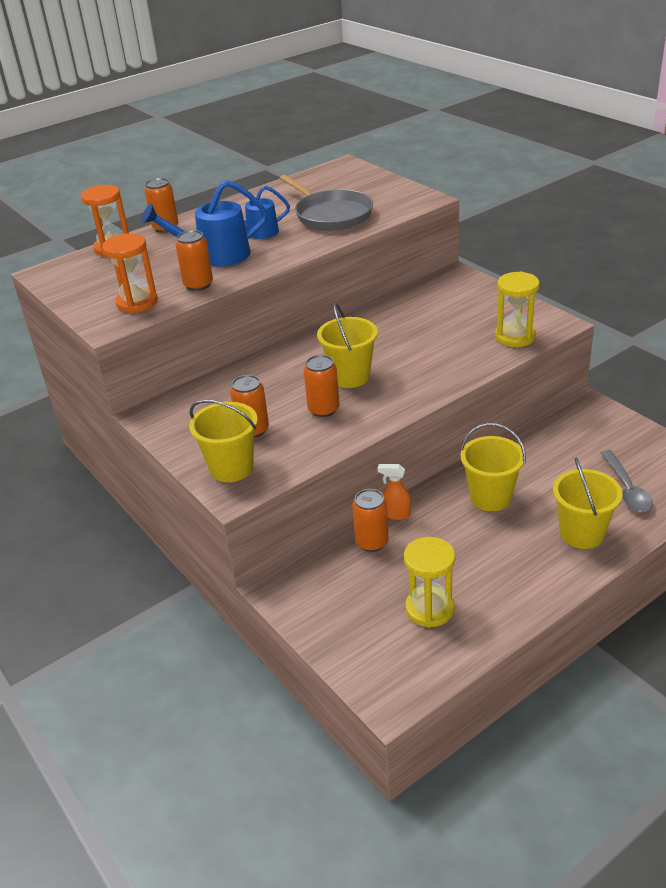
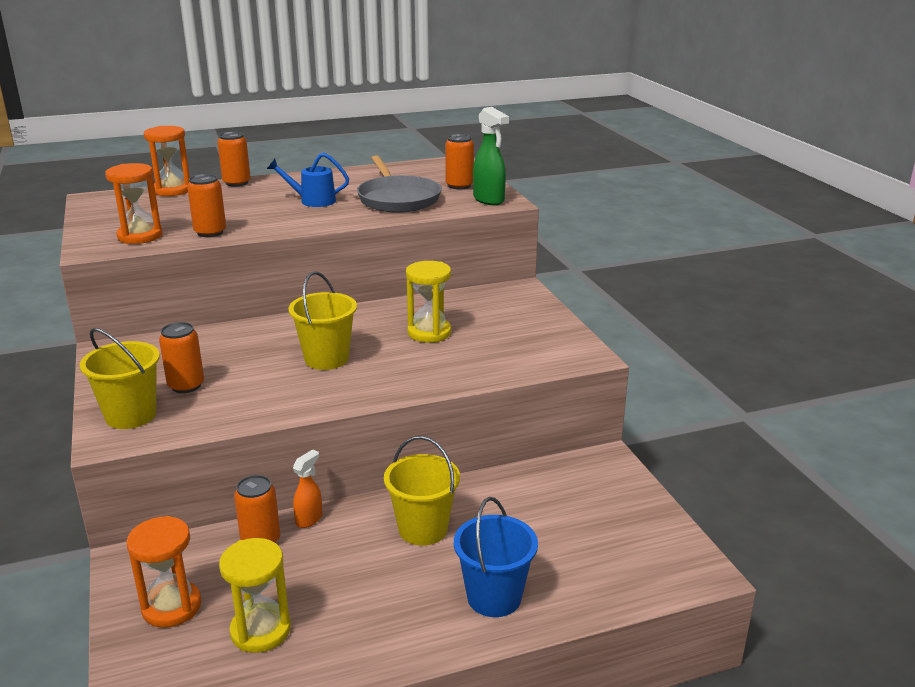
camera: 15 degrees right, 10 degrees down
(215, 256) = (253, 212): blue watering can -> none
(323, 409) = (271, 383): orange can -> orange can (459, 186)
(345, 612) = (171, 607): none -> orange hourglass
(396, 514) = (309, 519): orange spray bottle -> orange spray bottle turned 90 degrees clockwise
(411, 200) = (489, 200): none -> green spray bottle
(515, 337) = (530, 359): yellow hourglass -> yellow hourglass (429, 333)
(582, 533) = (494, 597): yellow bucket -> blue bucket
(627, 489) = (584, 562): grey spoon -> none

